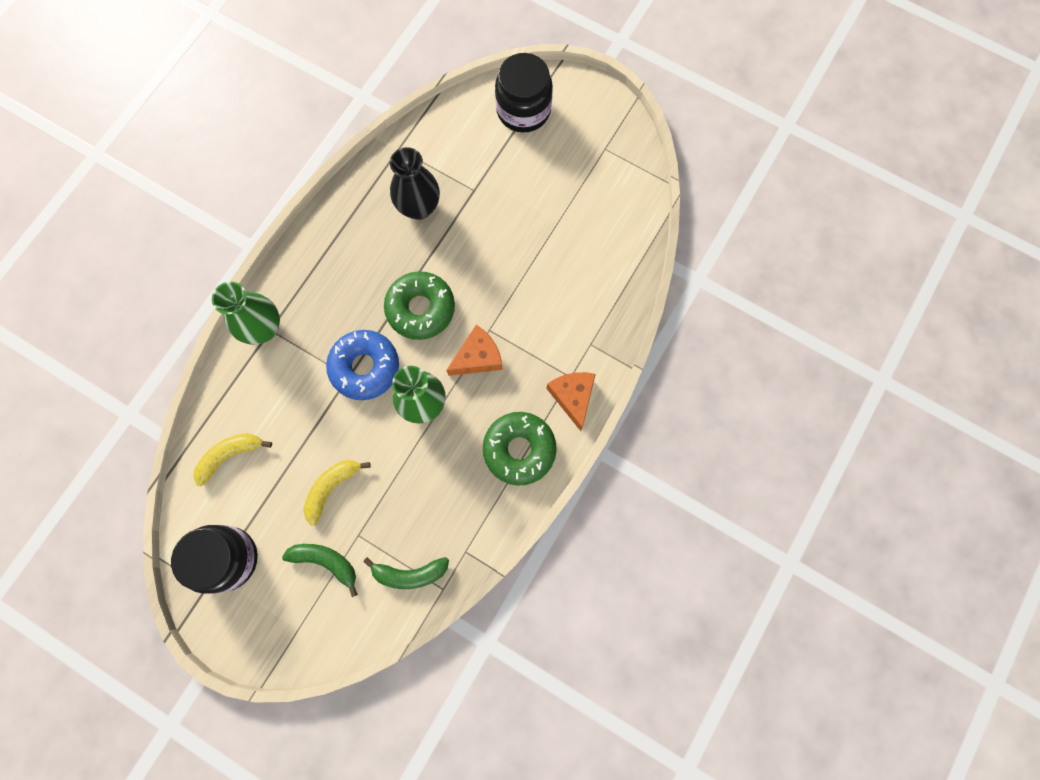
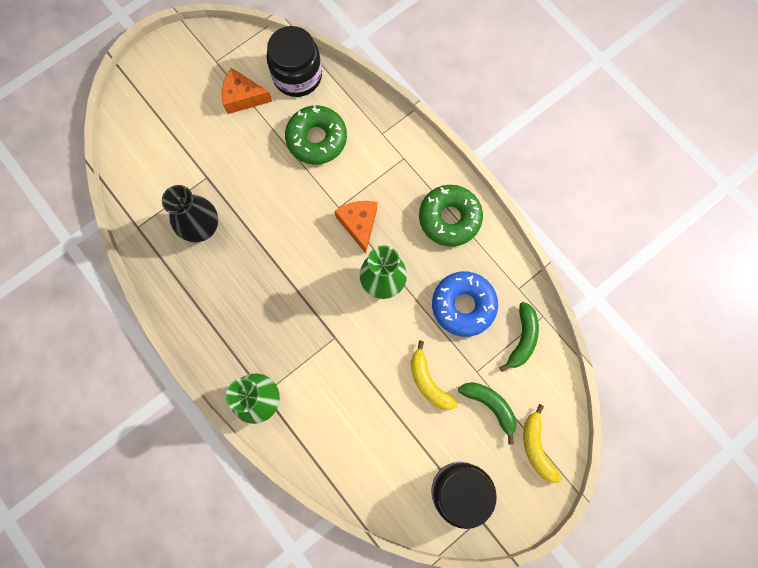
camera: 70 degrees left, 0 degrees up
(230, 455) = (368, 464): yellow banana -> yellow banana (536, 447)
(326, 562) = (490, 405): green banana -> green banana turned 90 degrees clockwise
(365, 367) = (332, 320): blue donut -> blue donut (463, 305)
(420, 309) = (297, 257): green donut -> green donut (316, 139)
(523, 110) = (149, 112): black jar -> black jar (297, 76)
(573, 397) = (421, 162): orange cheese -> orange cheese (243, 97)

